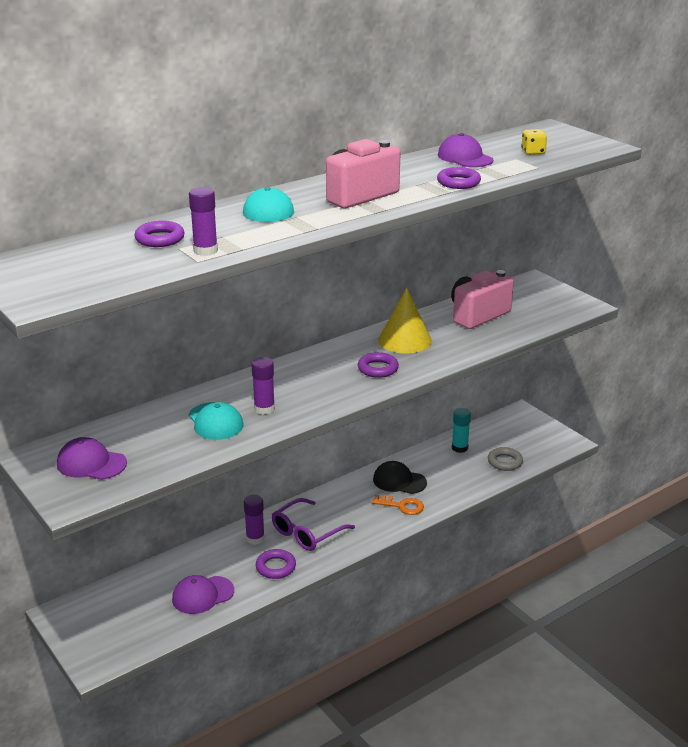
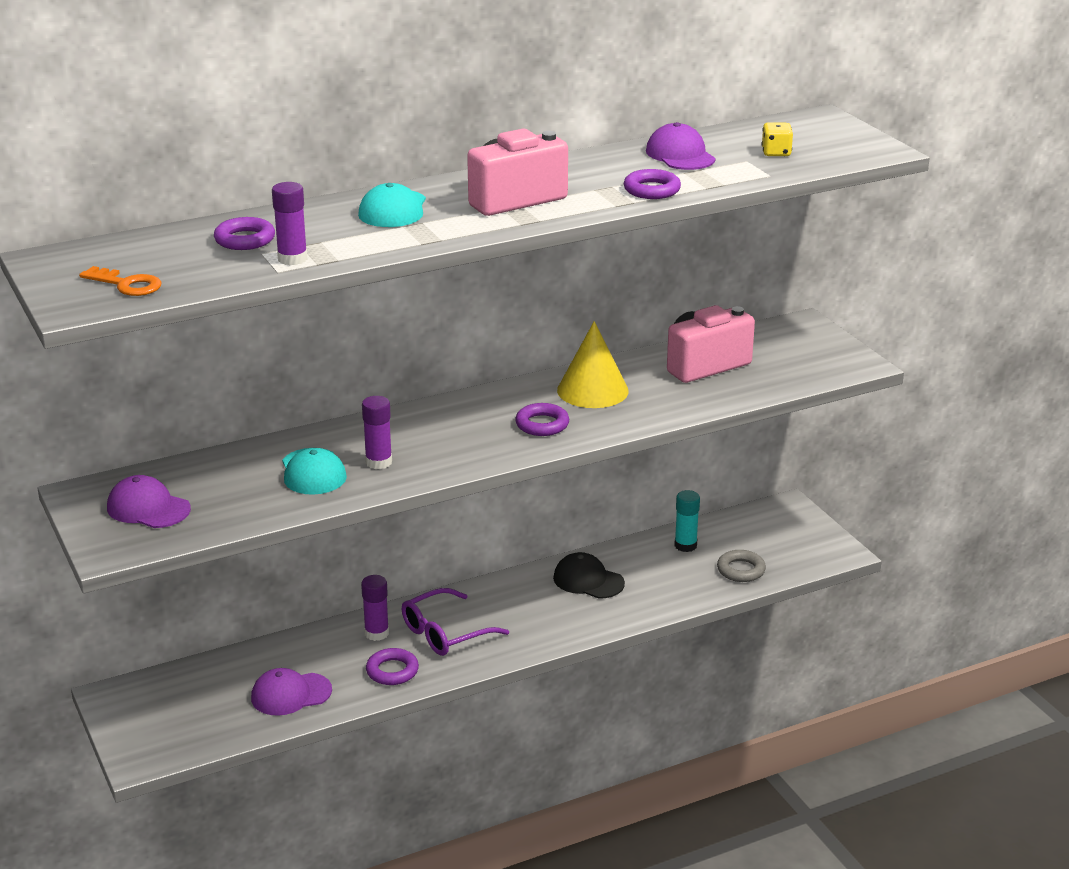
camera: 10 degrees right, 0 degrees up
(402, 506) = (581, 613): orange key -> orange key (126, 284)

